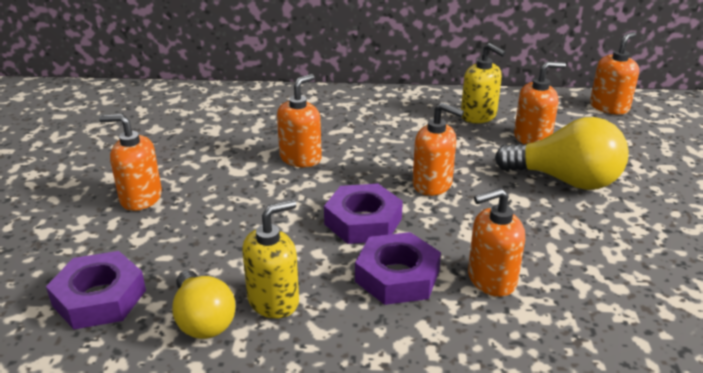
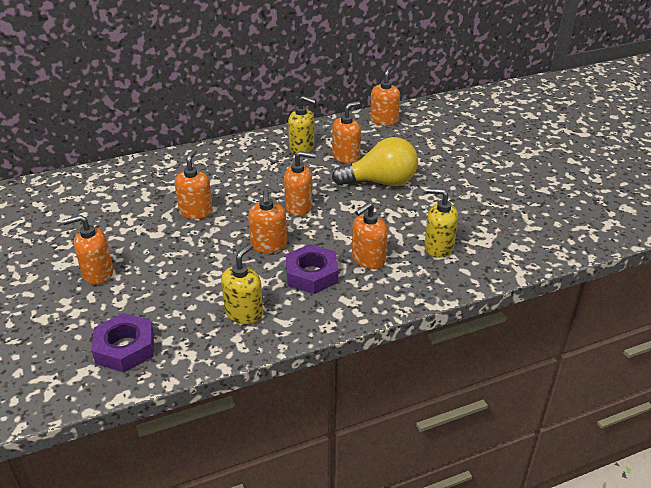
camera: 25 degrees left, 5 degrees up
(203, 320) = (207, 339): yellow light bulb -> none
(363, 221) = (268, 245): purple nut -> orange soap dispenser
(612, 293) = (438, 247): none -> yellow soap dispenser

